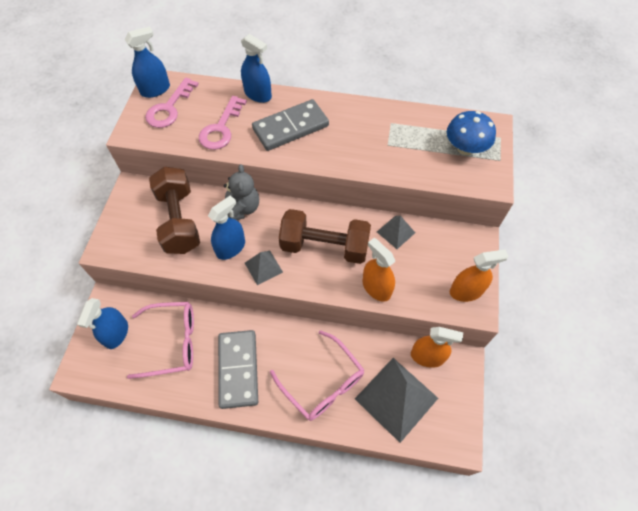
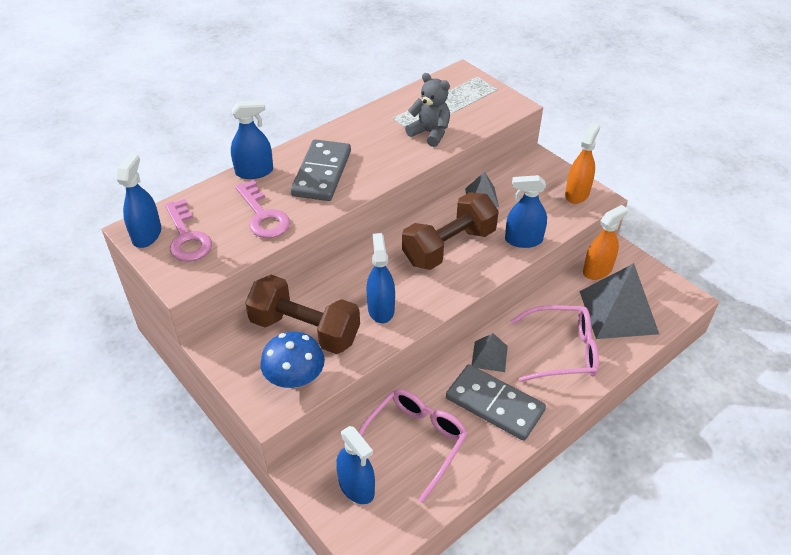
camera: 50 degrees left, 15 degrees down
(242, 209) = (345, 277): grey teddy bear -> grey teddy bear (430, 133)
(263, 267) = (428, 298): grey pyramid -> grey pyramid (489, 356)
(376, 288) = (523, 240): orange spray bottle -> blue spray bottle
(465, 148) = (466, 97): blue mushroom -> blue mushroom (295, 378)

